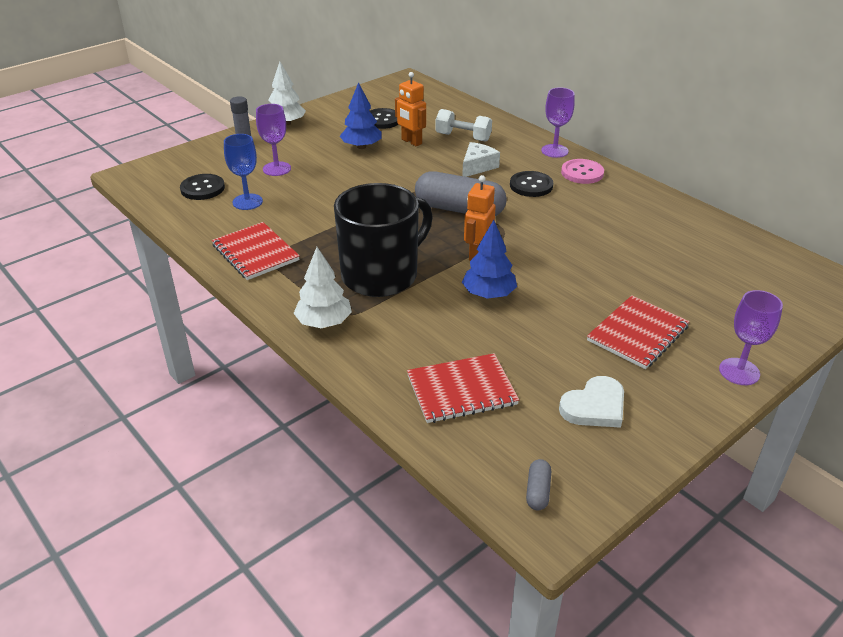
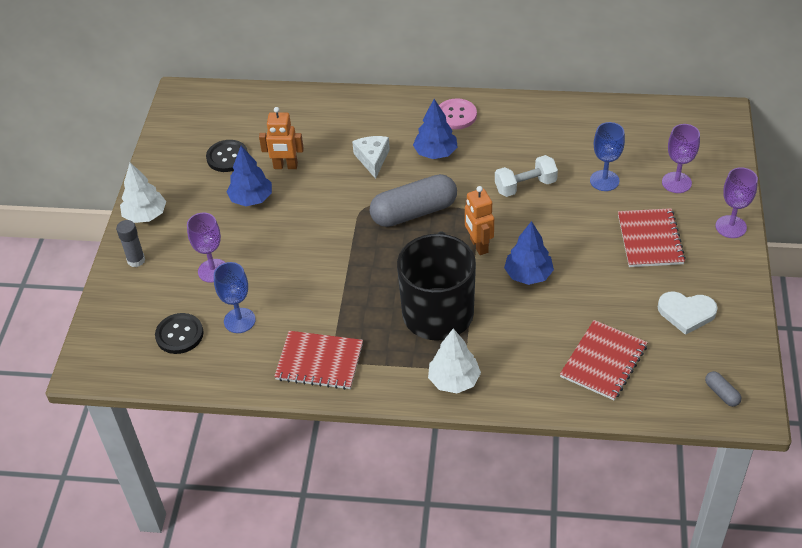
camera: 40 degrees left, 10 degrees up
(463, 137) = (321, 134): white dumbbell -> white dumbbell (525, 186)
(531, 185) = (435, 153): black button -> blue tree
(554, 151) = (409, 104): purple goblet -> purple goblet (676, 182)
(594, 406) = (686, 313): white heart -> white heart turned 90 degrees clockwise
(653, 272) = (604, 180): none -> blue goblet

